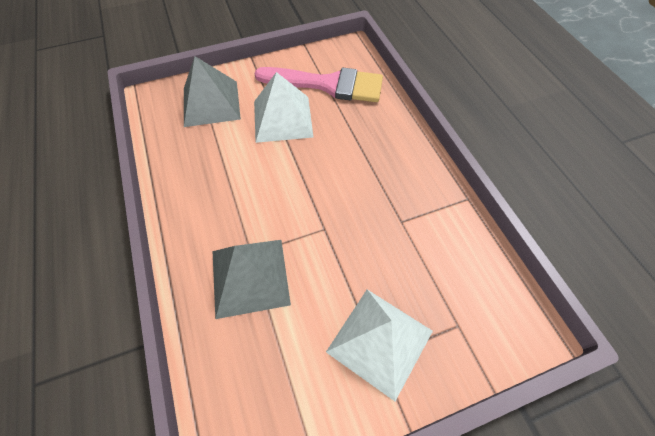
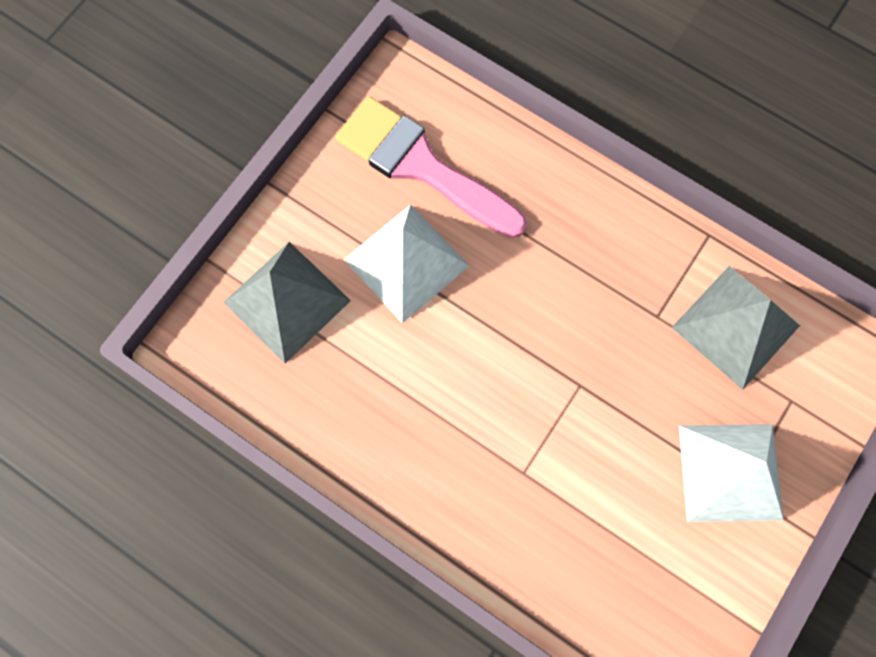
camera: 35 degrees left, 15 degrees up
(250, 277) = (547, 500): grey pyramid -> grey pyramid (735, 326)
(328, 85) = (421, 166): pink brush -> pink brush turned 120 degrees counterclockwise

